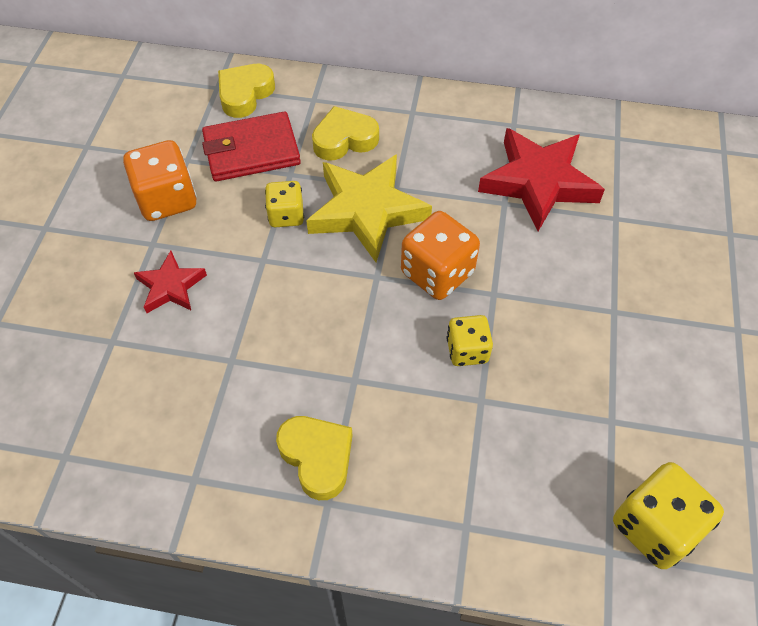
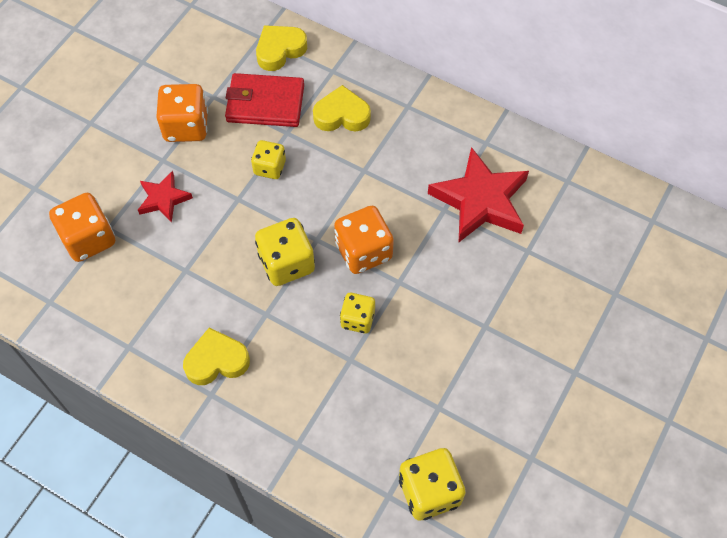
camera: 20 degrees right, 5 degrees up
(91, 362) = (89, 239): none -> orange dice
(317, 457) = (216, 361): yellow heart -> yellow heart turned 90 degrees counterclockwise
(353, 313) = (286, 263): none -> yellow dice
(366, 211) = (332, 183): yellow star -> none

